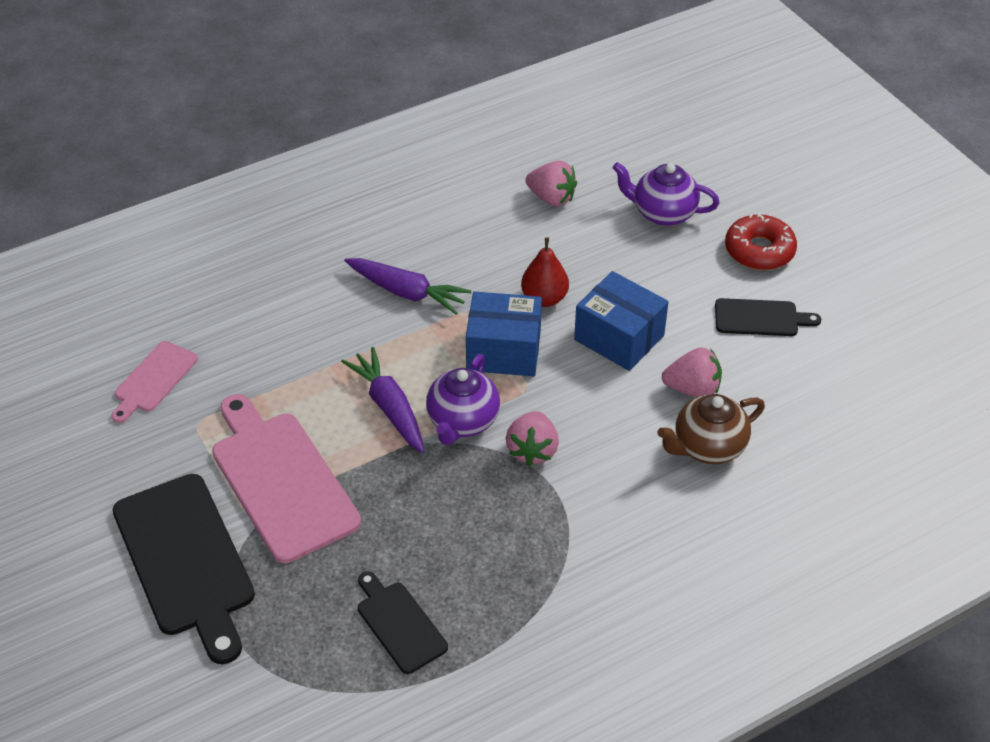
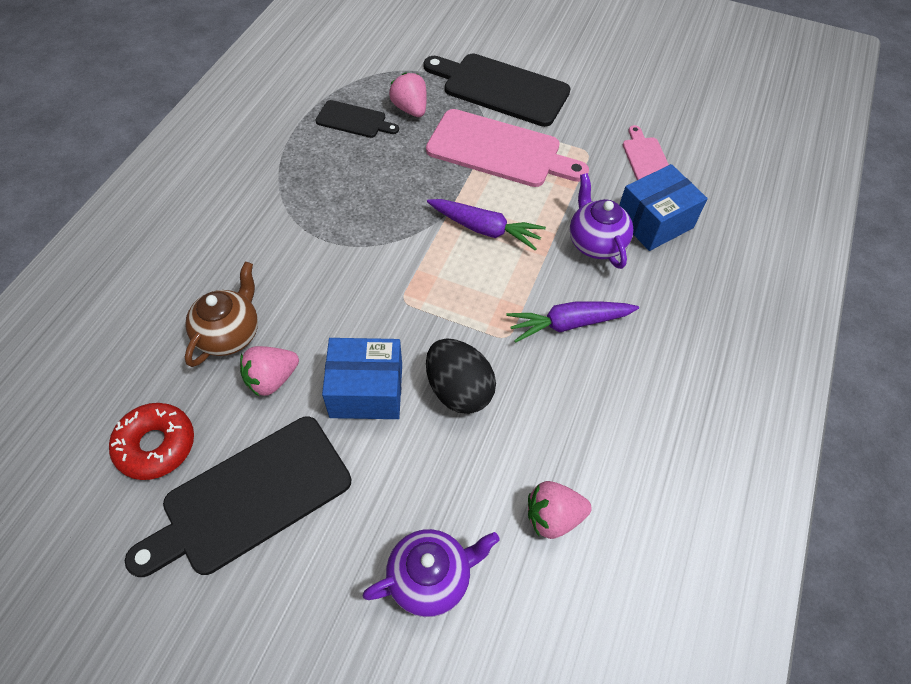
camera: 140 degrees right, 10 degrees up
(462, 422) = (426, 248): purple teapot -> purple teapot (595, 243)
(503, 351) = (447, 320): blue box -> blue box (654, 222)
(532, 450) = (360, 256): pink strawberry -> pink strawberry (410, 109)
(544, 298) = (458, 390): red pear -> black egg
(759, 250) = (297, 594): red donut -> red donut (156, 445)
(760, 318) = (250, 498): black cutting board -> black cutting board, size x1.88

